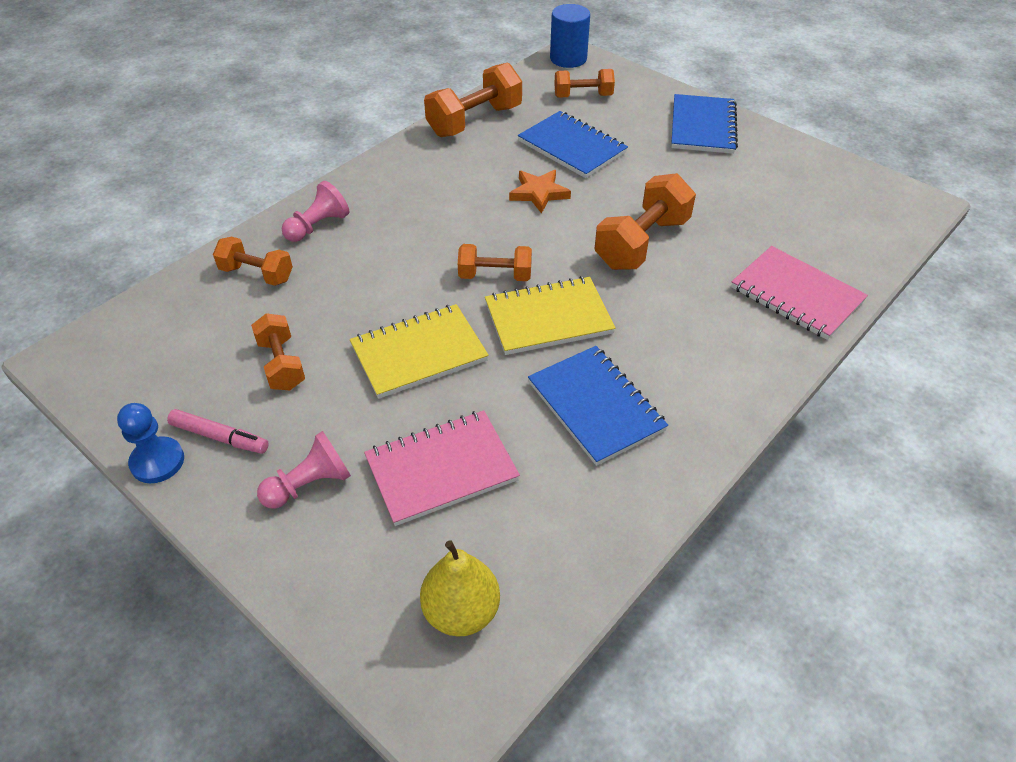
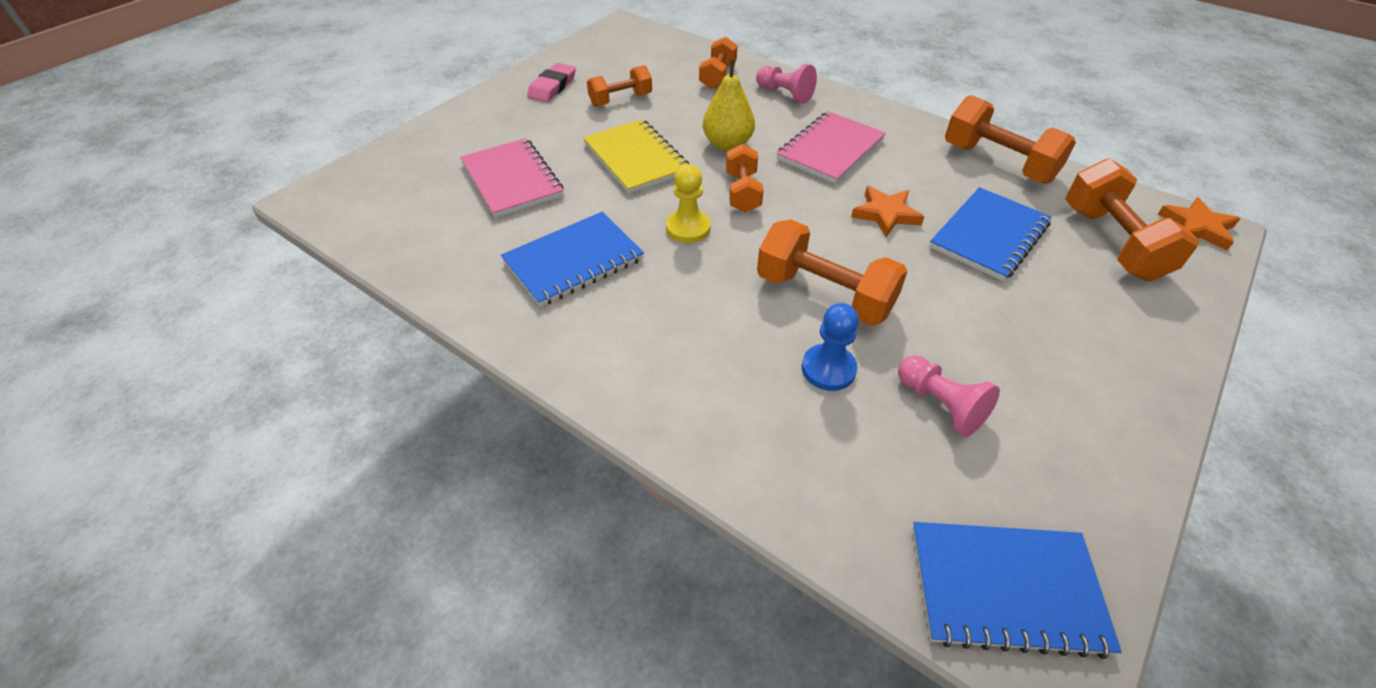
camera: 85 degrees right, 0 degrees up
(157, 461) = (534, 69): blue pawn -> blue pawn (828, 369)
(220, 437) = (552, 87): pink marker -> pink eraser
(309, 484) = (506, 125): pink pawn -> pink pawn (940, 405)
(461, 611) = (385, 199): yellow pear -> yellow pear (727, 144)
(548, 318) = (688, 228): yellow notebook -> yellow pawn
(568, 58) = (1197, 227): blue cylinder -> orange star
(583, 96) = (1112, 242): orange dumbbell -> orange dumbbell, size x1.61
(702, 127) = (1116, 362): blue notebook -> blue notebook (1005, 589)
(796, 295) = (762, 440): pink notebook -> pink notebook (830, 150)

